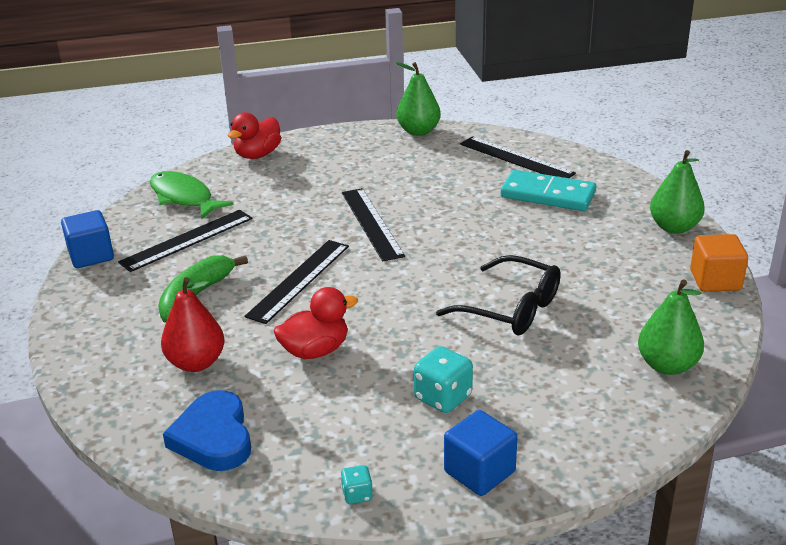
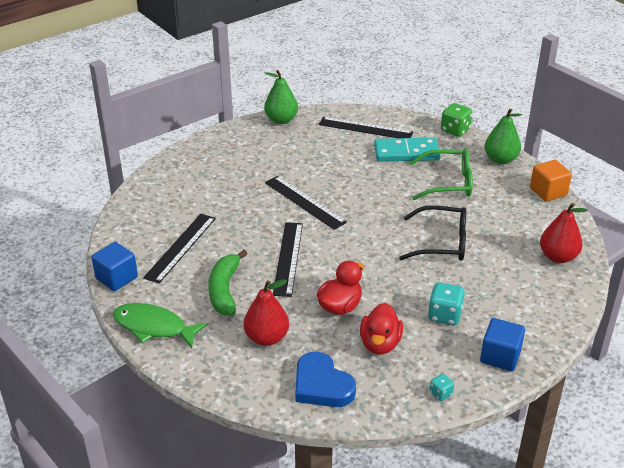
camera: 25 degrees left, 5 degrees up
(184, 197) = (148, 213): green fish -> green fish (154, 327)
(257, 155) = (176, 165): red duck -> red duck (380, 344)
(576, 240) = (447, 183): none -> green glasses
(635, 182) = (455, 130): none -> green dice
(667, 365) = (558, 257): green pear -> red pear

